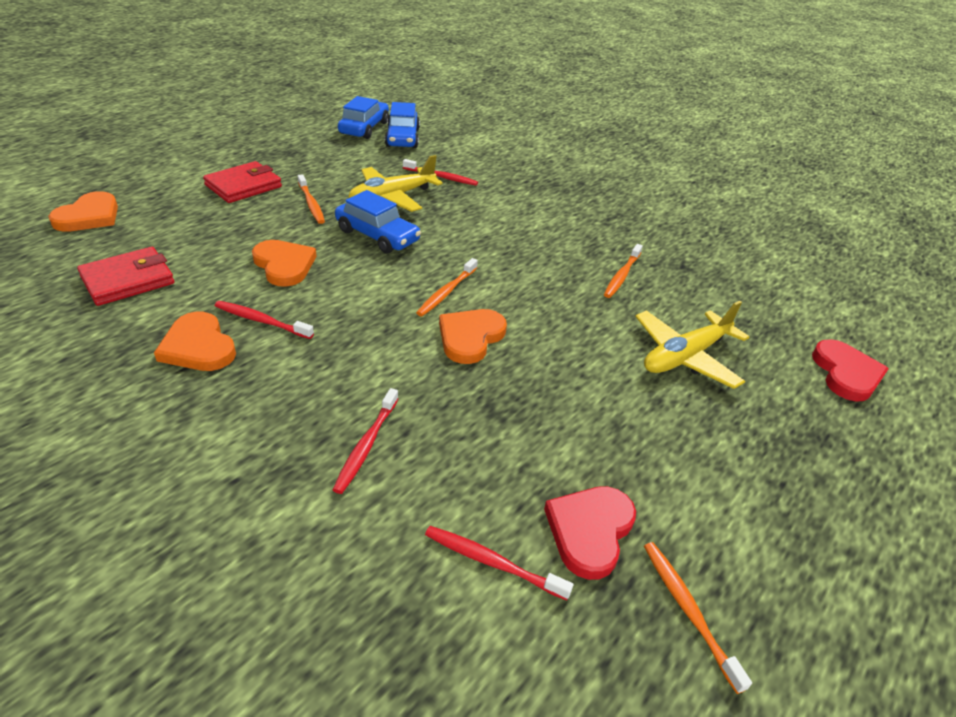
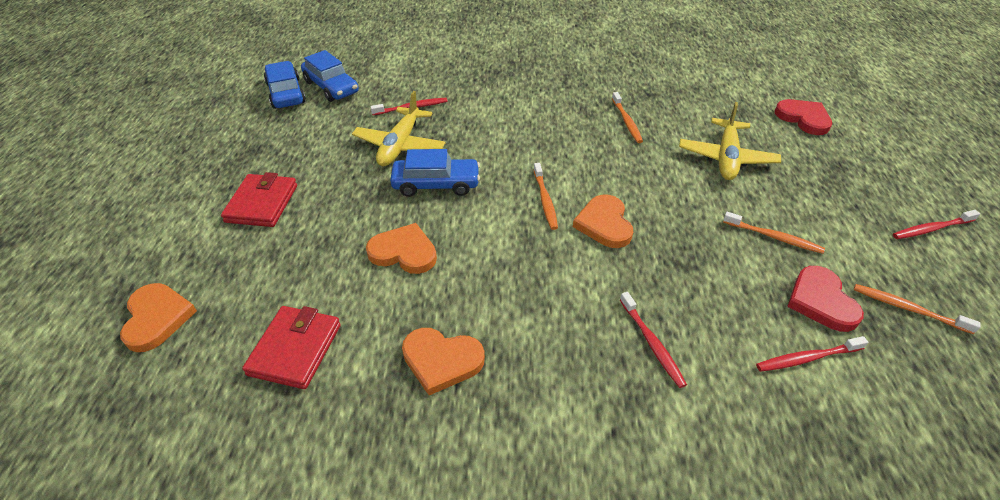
camera: 35 degrees left, 5 degrees up
(261, 320) = (455, 307): red toothbrush -> red toothbrush (931, 229)
(311, 204) = (345, 187): orange toothbrush -> orange toothbrush (774, 237)

